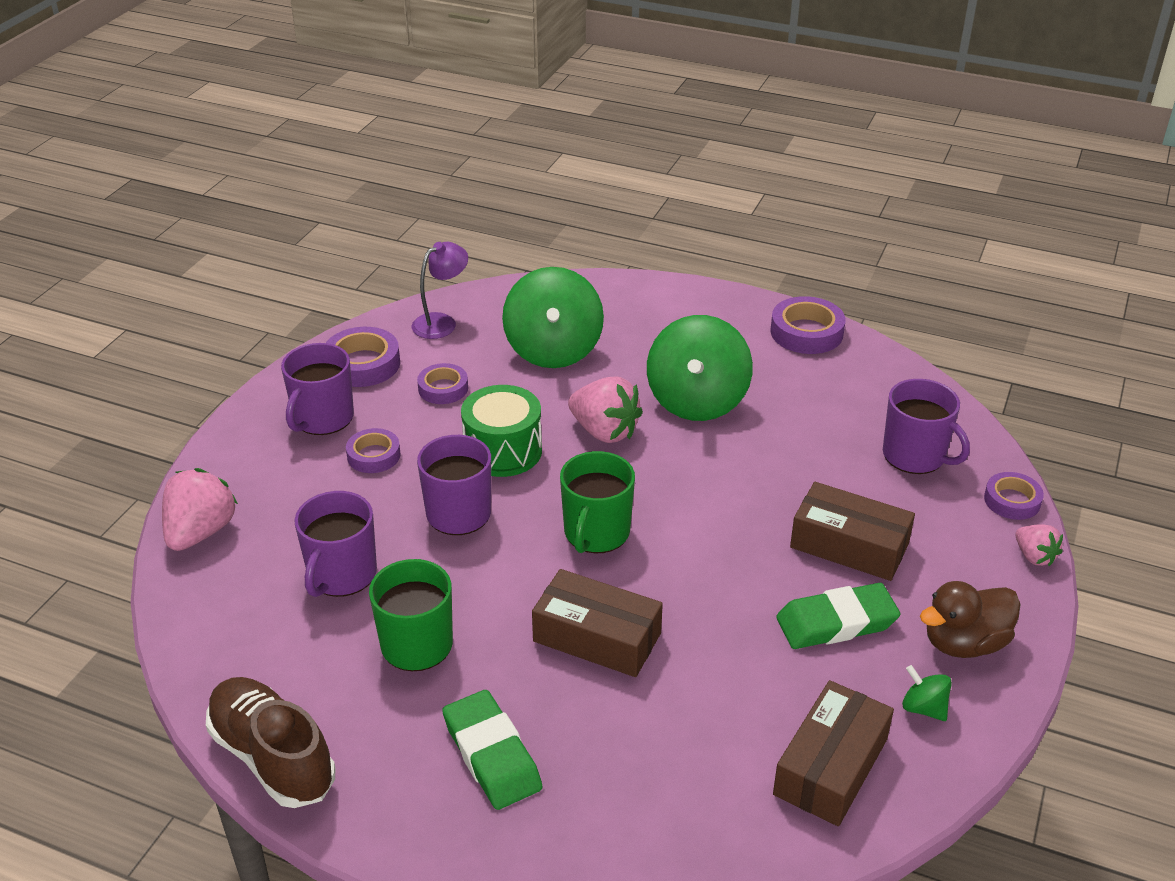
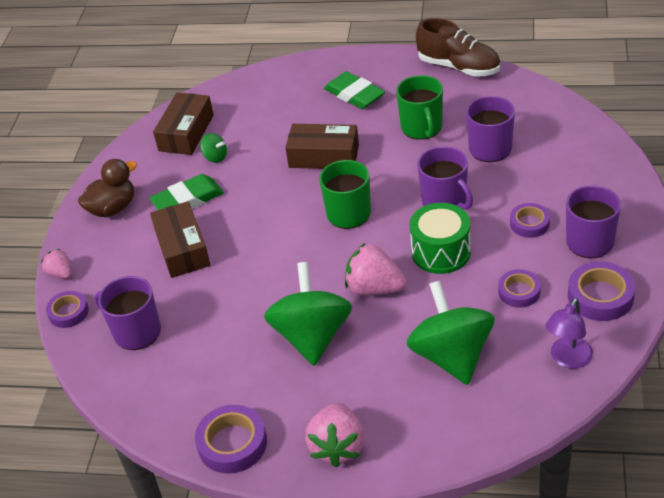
camera: 170 degrees right, 5 degrees up
(200, 532) = (596, 147): pink strawberry -> pink strawberry (338, 447)
(849, 545) = (182, 249): brown box -> brown box turned 60 degrees clockwise
(923, 708) = (138, 170): green spinning top -> green spinning top (215, 157)

